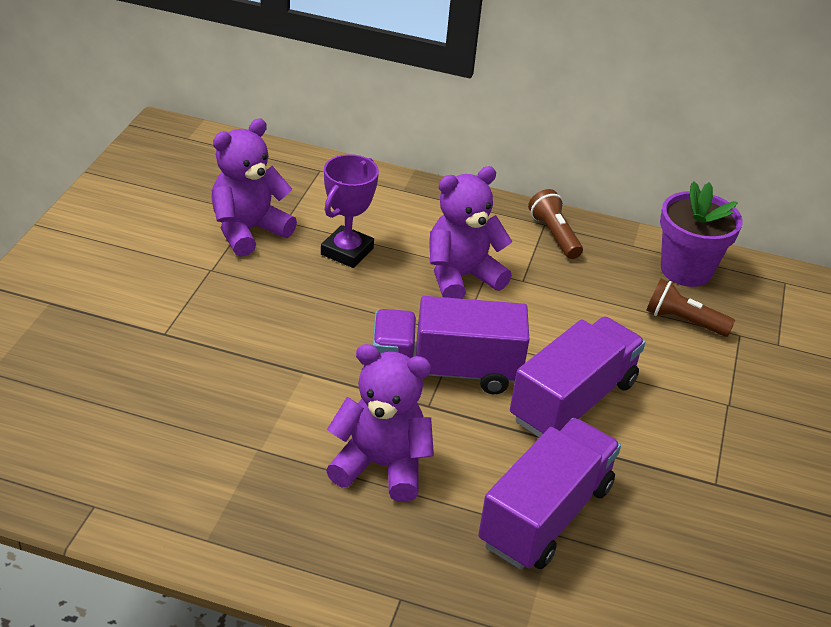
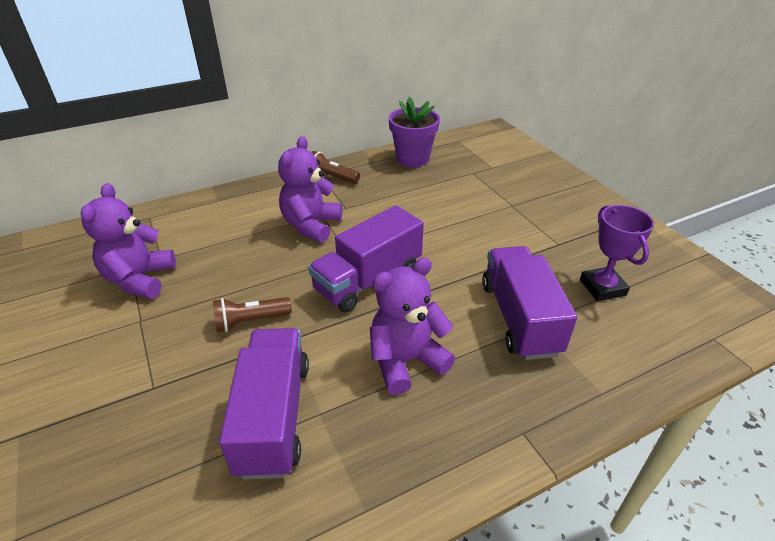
camera: 40 degrees left, 0 degrees up
(347, 251) = (225, 252): purple trophy -> purple trophy (602, 287)
(573, 401) = (450, 250): purple truck -> purple truck (274, 416)
(683, 321) = (443, 181): brown flashlight -> brown flashlight (251, 321)

